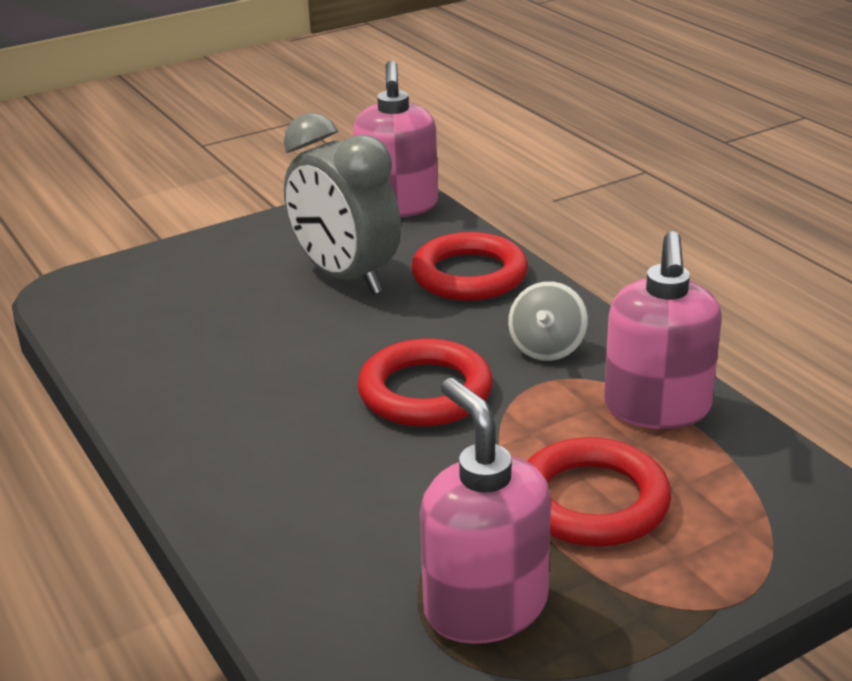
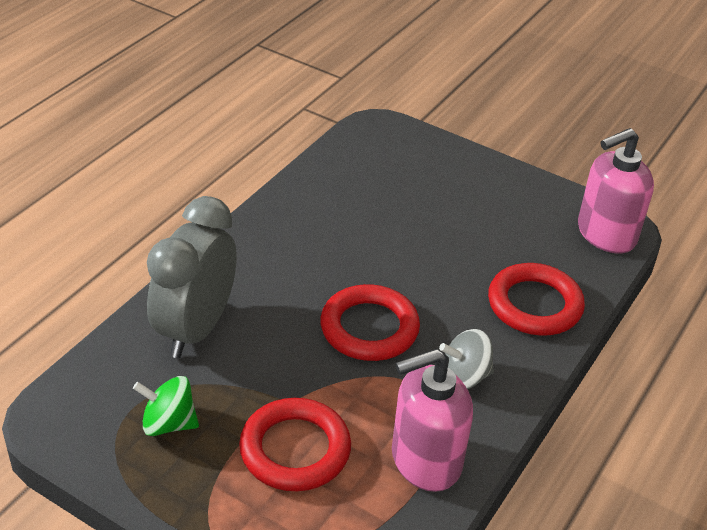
camera: 60 degrees right, 10 degrees up
(345, 277) = (483, 242): grey clock -> grey clock (196, 329)
(485, 606) = (168, 423): pink soap dispenser -> green spinning top

